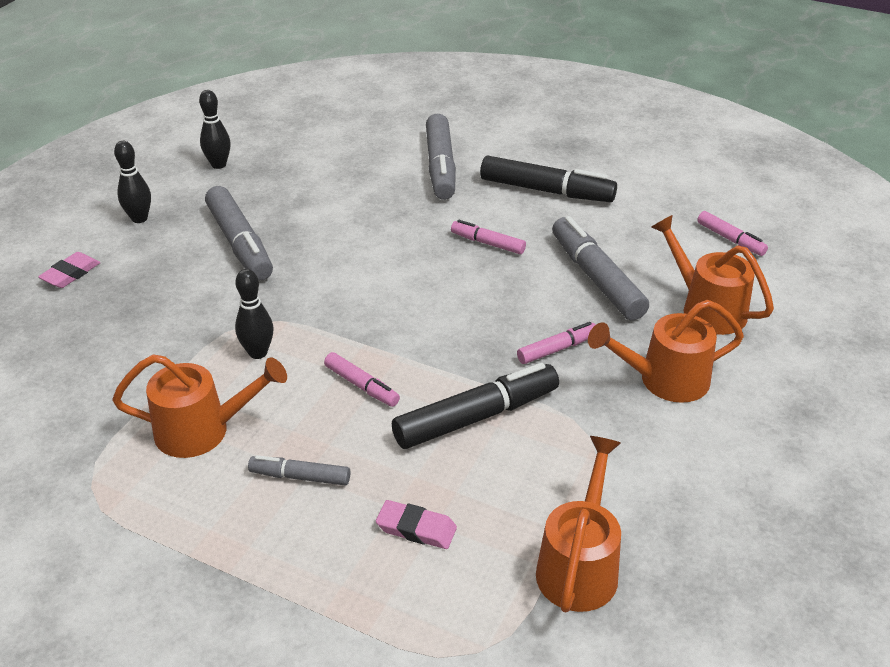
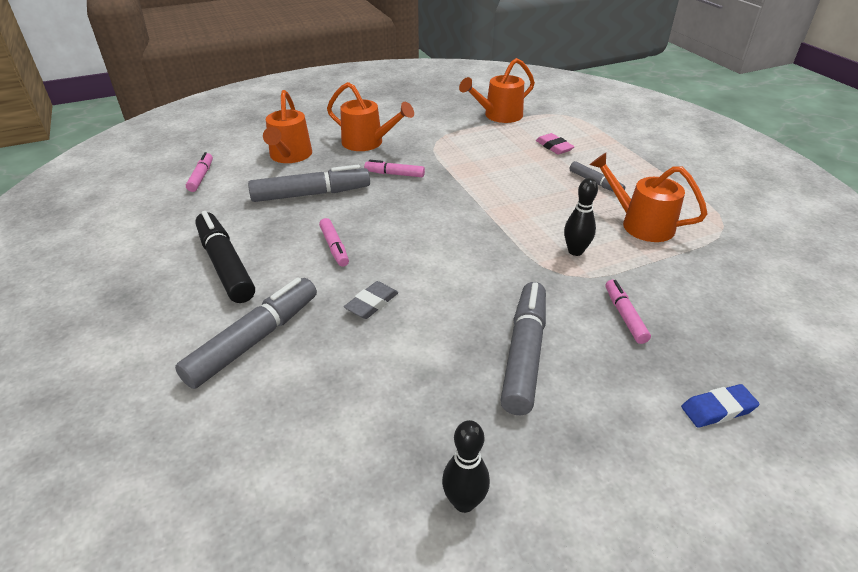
camera: 140 degrees left, 0 degrees up
(71, 274) = (718, 409): pink eraser -> blue eraser
(139, 218) = (614, 454): black bowling pin -> none
(361, 386) = (524, 205): pink marker -> pink marker (624, 316)
(393, 221) = (372, 303): none -> grey eraser
(476, 417) = (478, 167): black marker -> none
(596, 278) = (311, 194): grey marker -> grey marker turned 120 degrees counterclockwise

